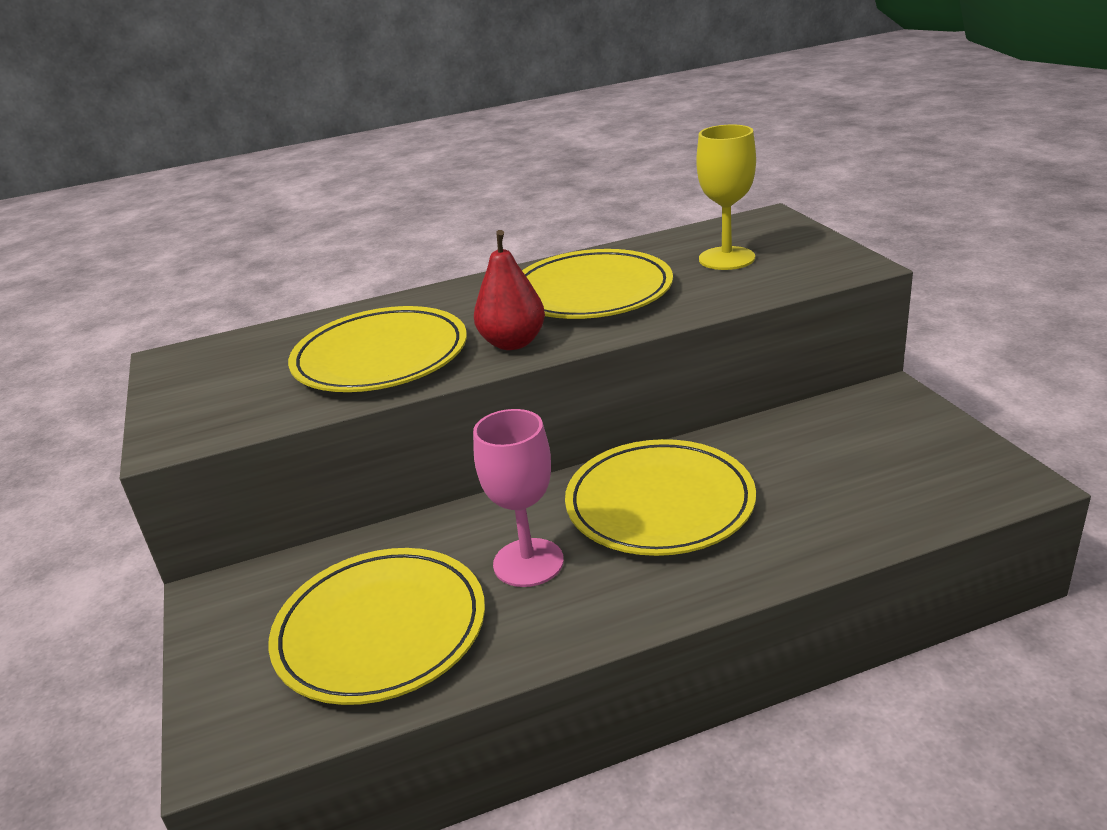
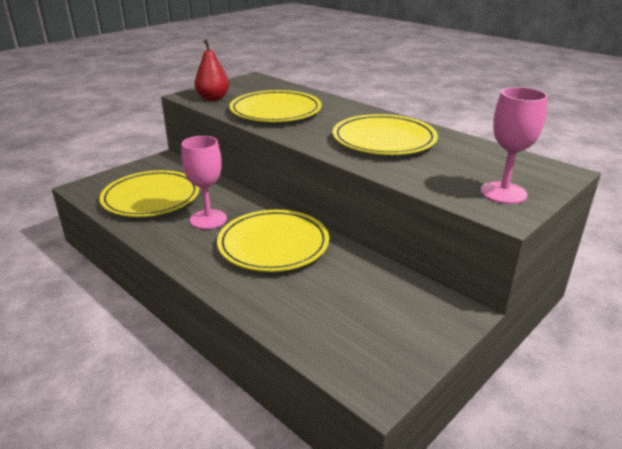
camera: 60 degrees right, 0 degrees up
(513, 343) = (308, 134): red pear -> red pear (213, 98)
(726, 258) = (471, 168): yellow goblet -> none
(802, 256) = (503, 193): none -> pink goblet

